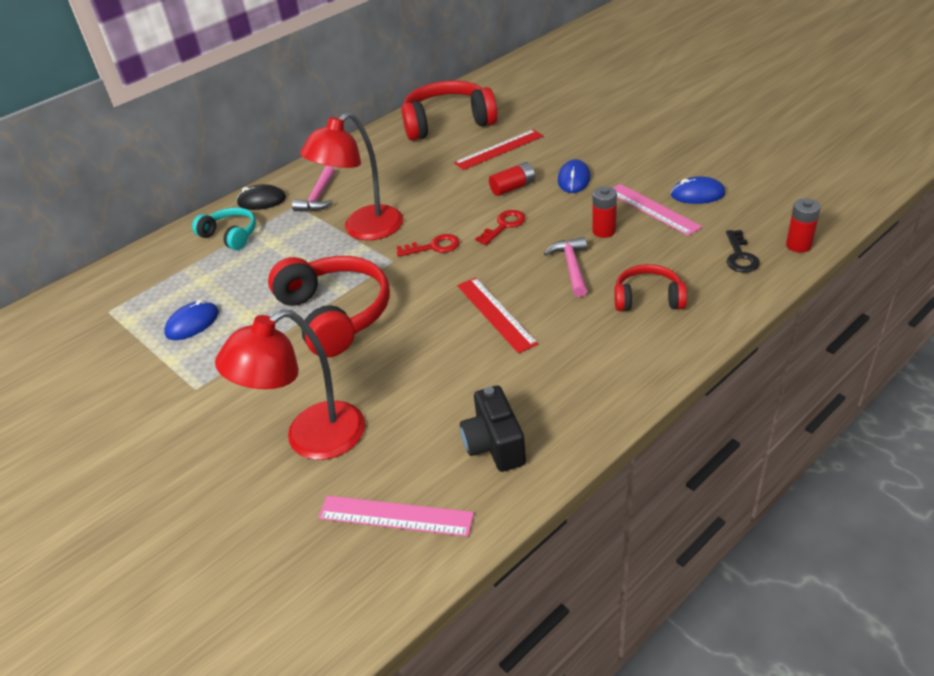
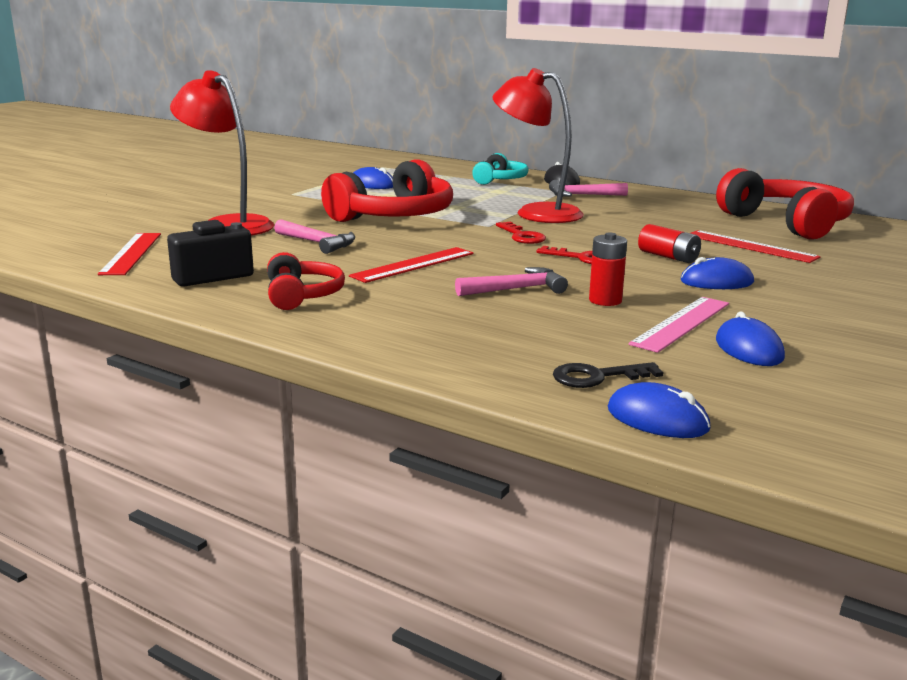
camera: 70 degrees right, 20 degrees down
(395, 515) = (131, 253): pink ruler -> red ruler
(408, 371) = (317, 243): none -> pink hammer
(648, 299) = (467, 326): red headphones -> red headphones (302, 295)
(798, 245) = (657, 419): red battery -> blue mouse

